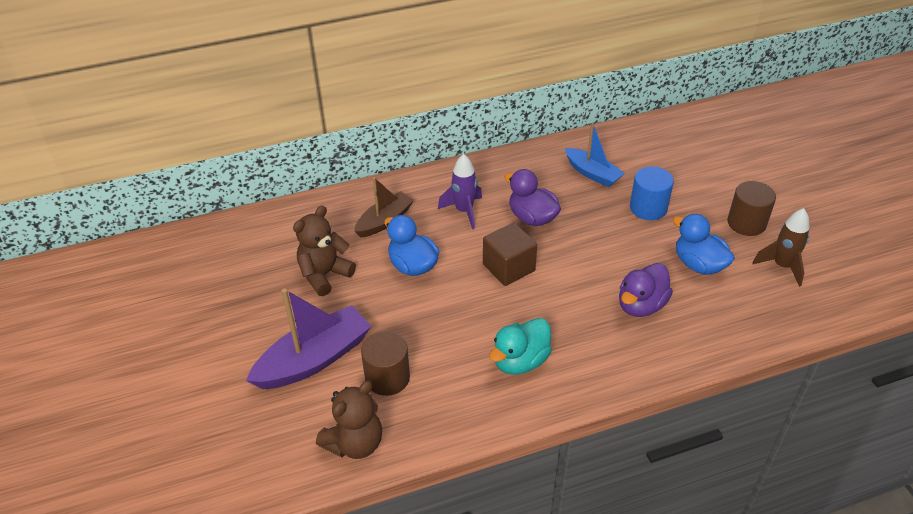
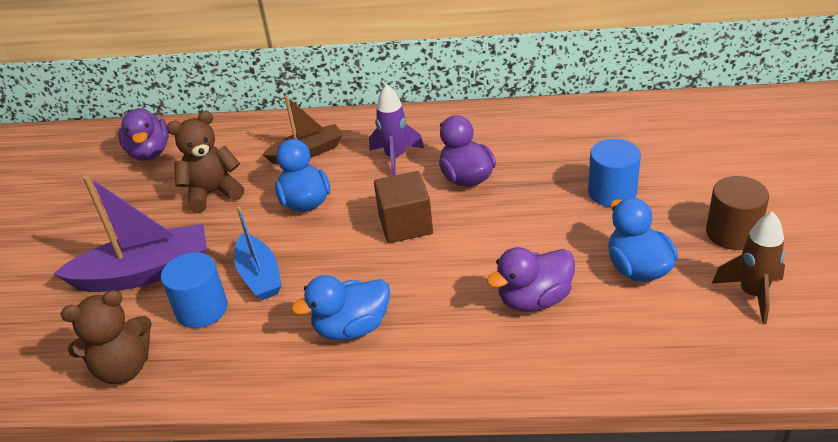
camera: 25 degrees right, 5 degrees down
(235, 249) = (150, 152): none -> purple duck
(387, 377) = (202, 309): brown cylinder -> blue cylinder
(520, 361) = (352, 328): turquoise duck -> blue duck
(592, 173) = (566, 144): blue boat -> blue boat (259, 276)

